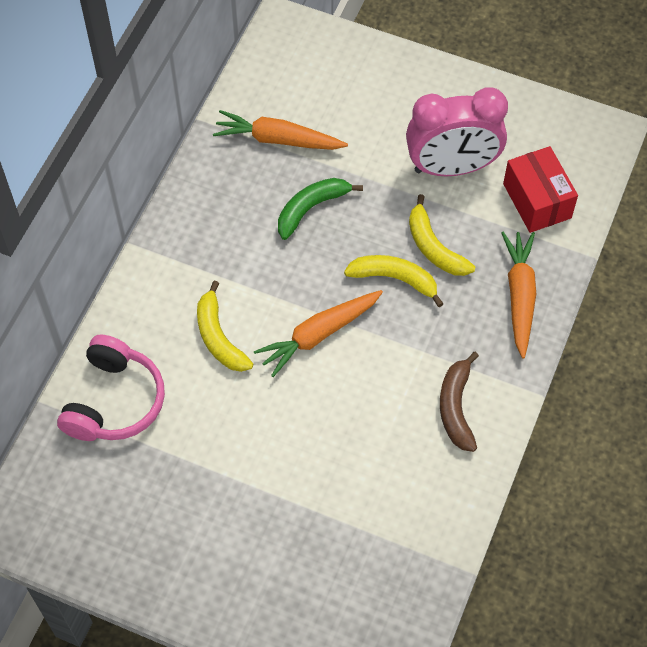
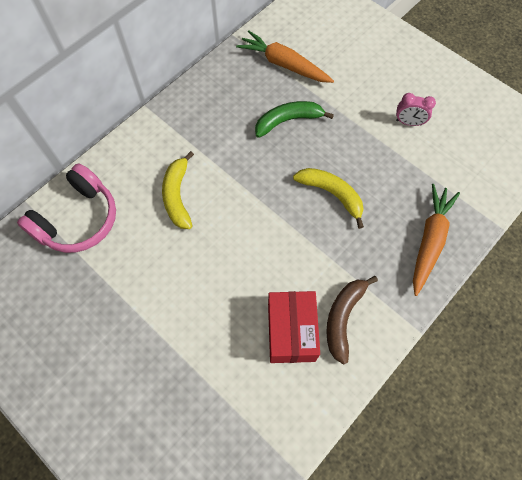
camera: 20 degrees right, 5 degrees up
(318, 335) = (254, 219): orange carrot -> none
(434, 247) = (372, 179): yellow banana -> none
(452, 167) = (408, 122): pink clock -> pink clock, size x0.42
(537, 201) = (469, 168): red box -> red box (291, 332)

